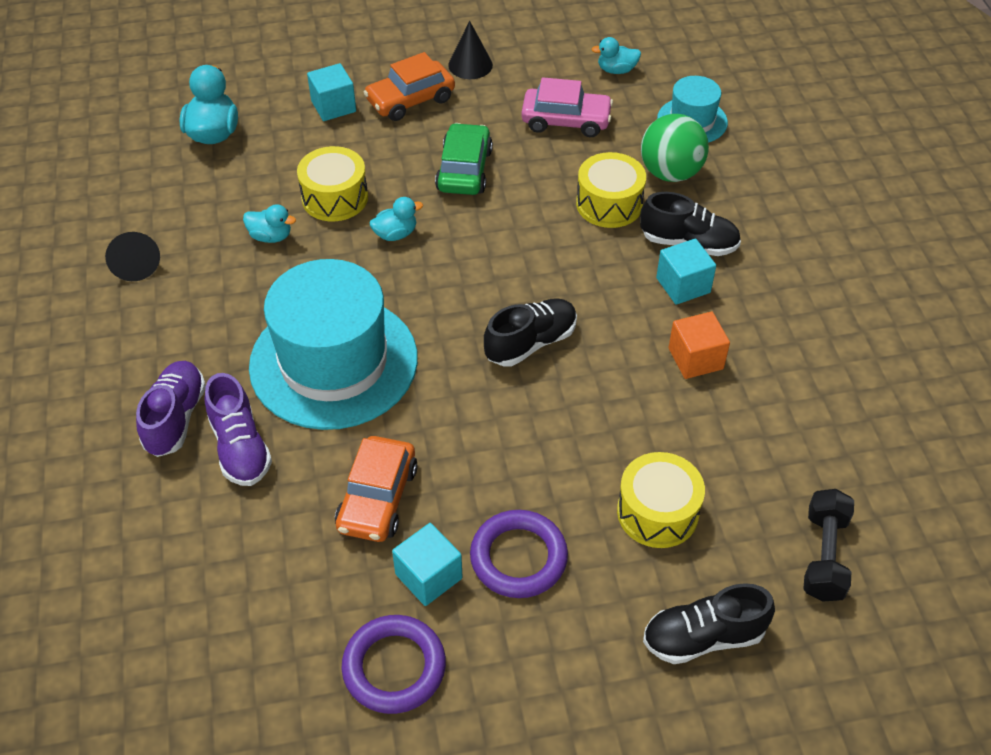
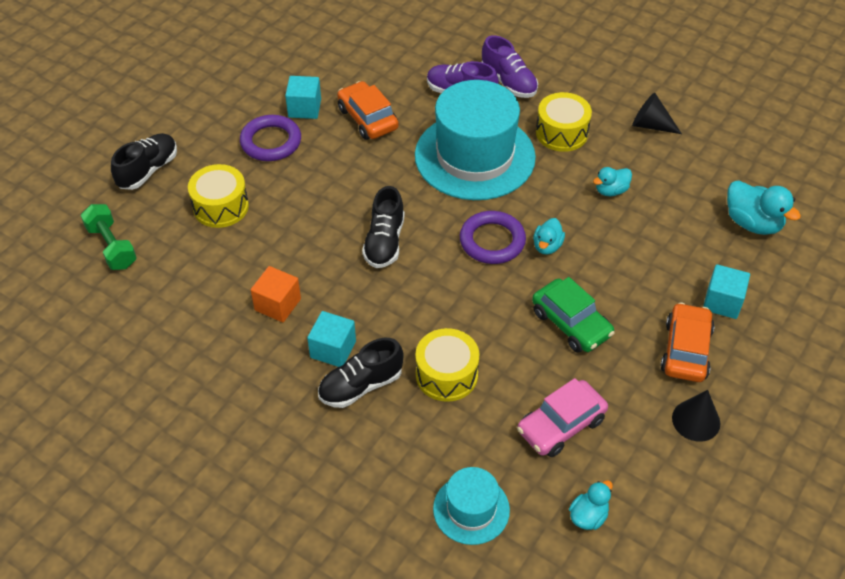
camera: 135 degrees right, 0 degrees up
(335, 198) = (616, 240): yellow drum -> yellow drum (561, 133)
(394, 667) = (280, 72): purple ring -> purple ring (492, 241)
(670, 173) = (434, 439): green ball -> none
(824, 556) = (111, 246): black dumbbell -> green dumbbell

